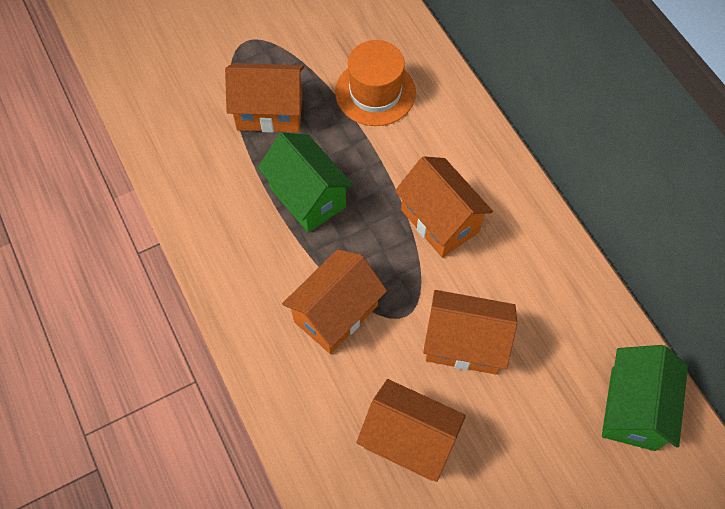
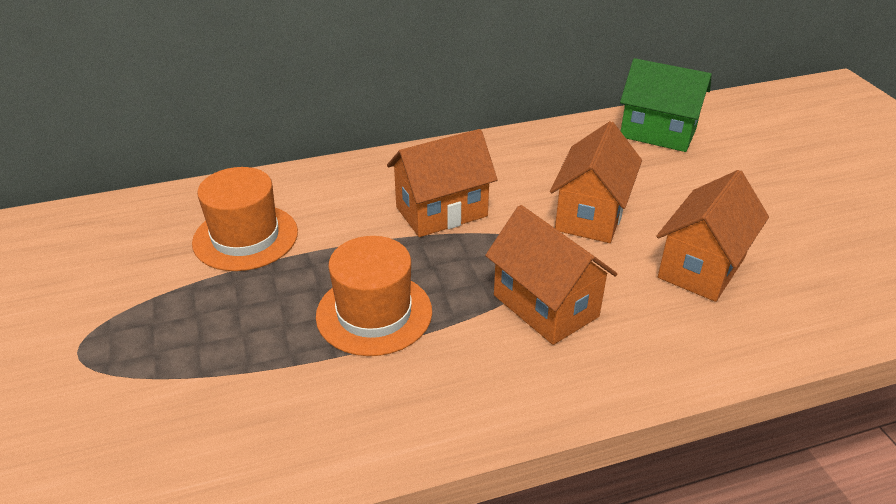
camera: 80 degrees left, 25 degrees down
(270, 112) = (221, 337): orange house -> none
(307, 197) = (374, 313): green house -> orange hat

